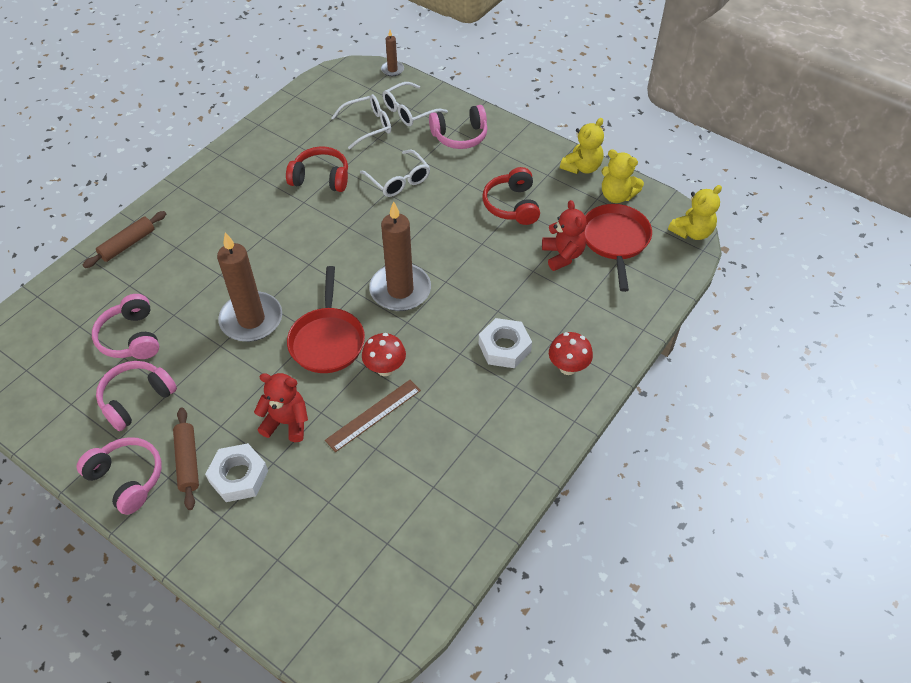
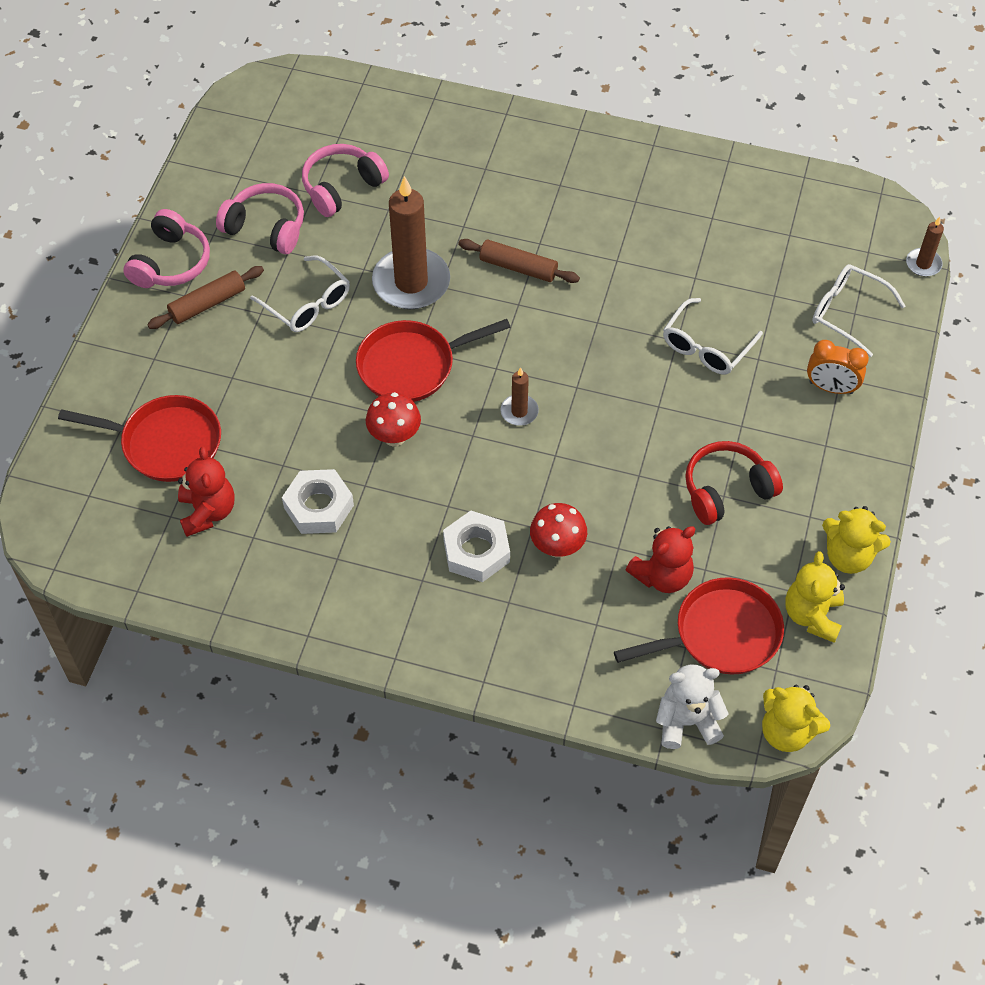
camera: 70 degrees right, 5 degrees up
(127, 244) = (469, 124): brown rolling pin -> brown rolling pin (518, 267)
(238, 476) = (205, 354): white nut -> white nut (319, 506)
(286, 422) = (286, 370): red teddy bear -> red teddy bear (208, 512)
(313, 529) = (166, 443): none -> red pan
(321, 178) = (666, 262): red headphones -> none
(367, 126) = (790, 276): white glasses -> white glasses (307, 303)
(373, 415) = (325, 448): brown ruler -> none
(400, 290) = (519, 411): brown candle -> brown candle, size x0.46
(460, 136) = (831, 388): pink headphones -> orange clock
(568, 367) = (473, 630): red mushroom -> red mushroom (557, 547)
(672, 276) = (687, 721): none -> white teddy bear

